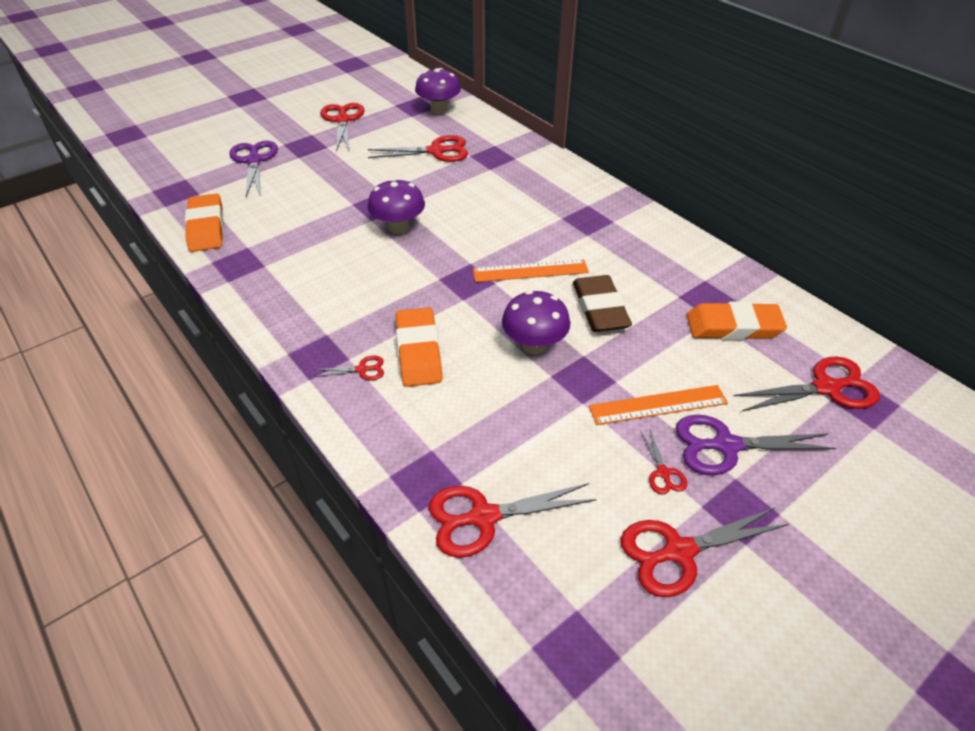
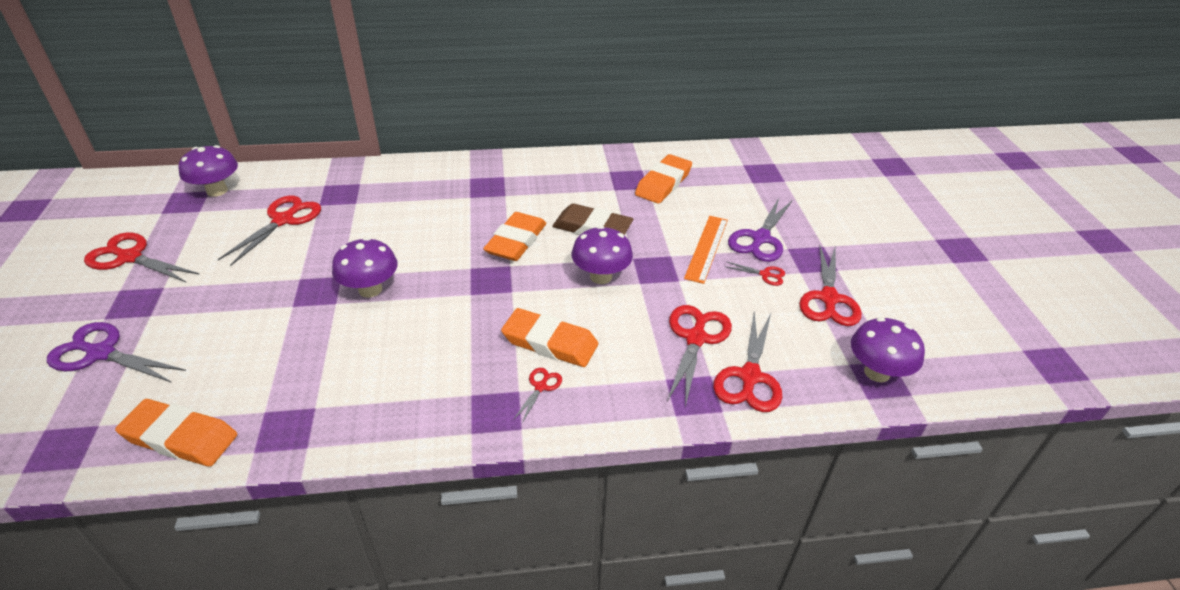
camera: 60 degrees left, 5 degrees down
(530, 271) = (516, 241): orange ruler -> orange eraser
(585, 645) = (877, 372): none -> purple mushroom
(826, 388) = (743, 179): red scissors -> red scissors (696, 338)

